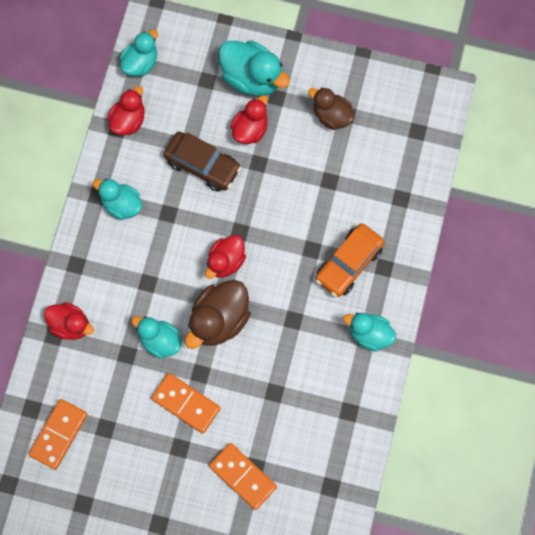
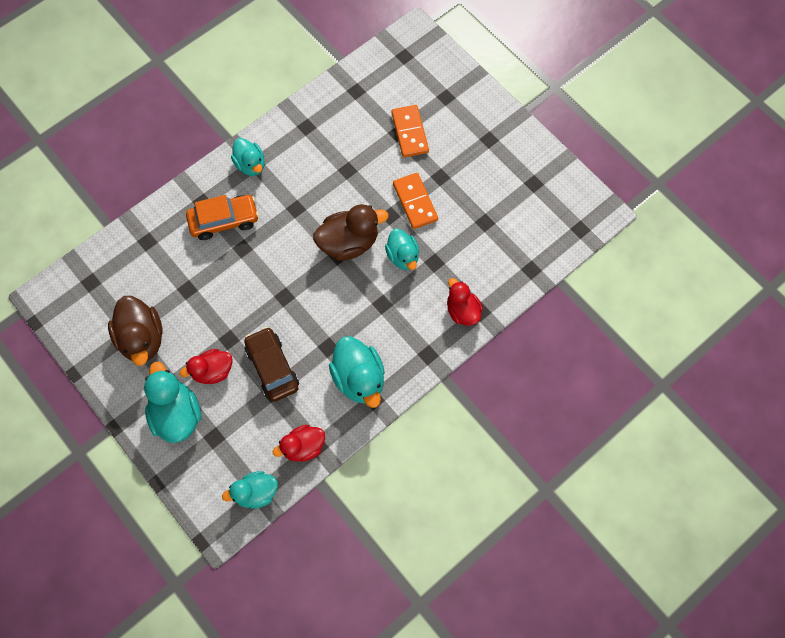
camera: 145 degrees left, 5 degrees down
(58, 434) = (522, 239): orange domino -> none
(121, 205) = (359, 378): turquoise duck -> turquoise duck, size x1.53
(225, 261) = (312, 281): red duck -> none
(331, 115) = (142, 338): brown duck -> brown duck, size x1.53

